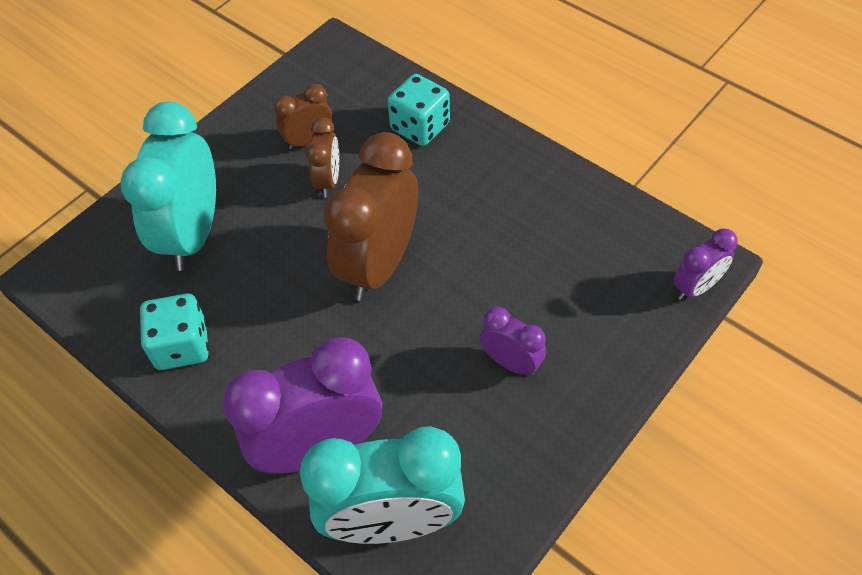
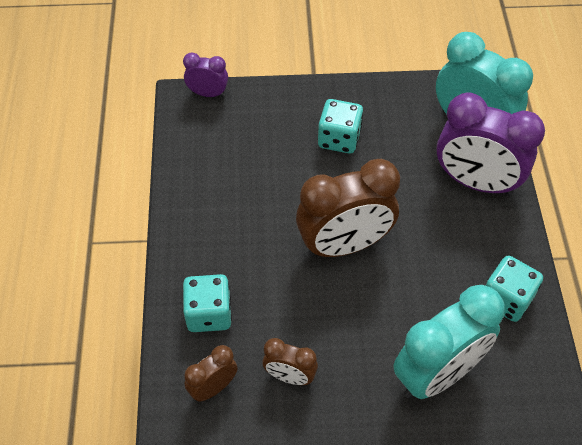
camera: 135 degrees left, 0 degrees up
(328, 180) = (311, 330): brown clock -> brown clock (213, 387)
(511, 363) = (339, 139): purple clock -> turquoise dice

